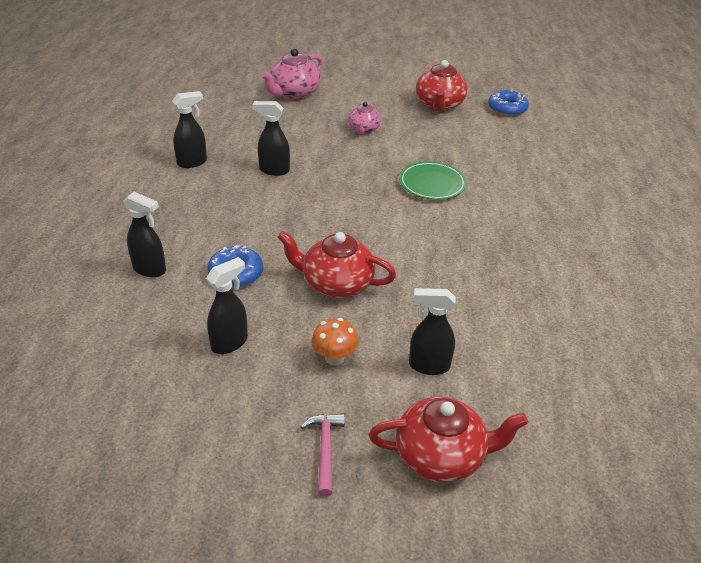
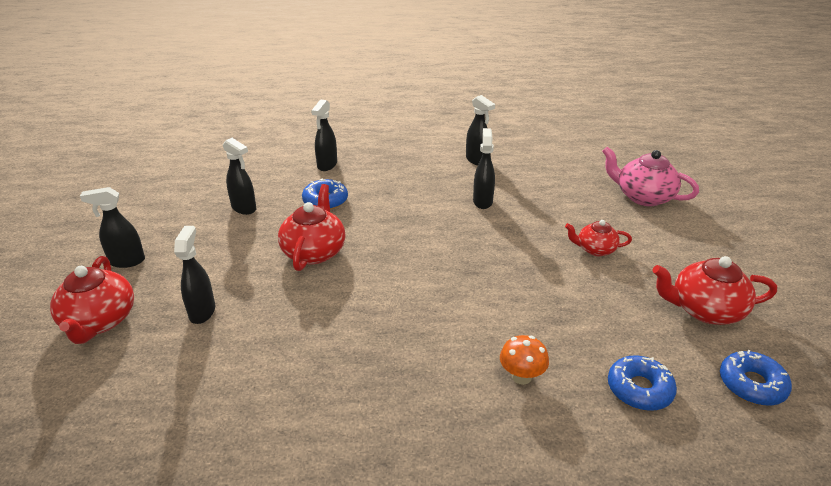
camera: 85 degrees right, 5 degrees down
(325, 450) = (126, 261): pink hammer -> black spray bottle
(334, 358) = (221, 258): orange mushroom -> orange mushroom (521, 376)
(363, 129) = (595, 249): pink teapot -> red teapot
(432, 184) = (501, 307): green plate -> none
(514, 145) = (639, 389): none -> blue donut

